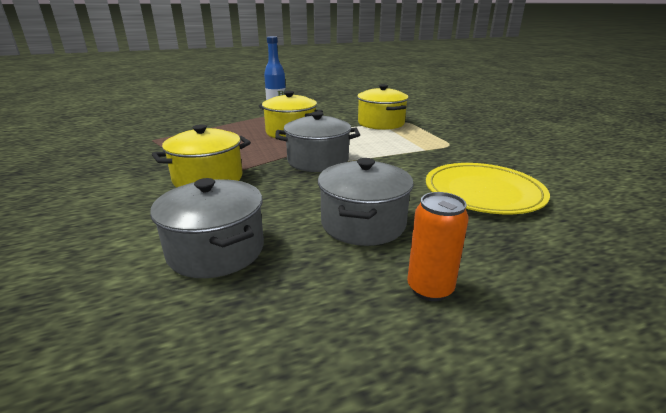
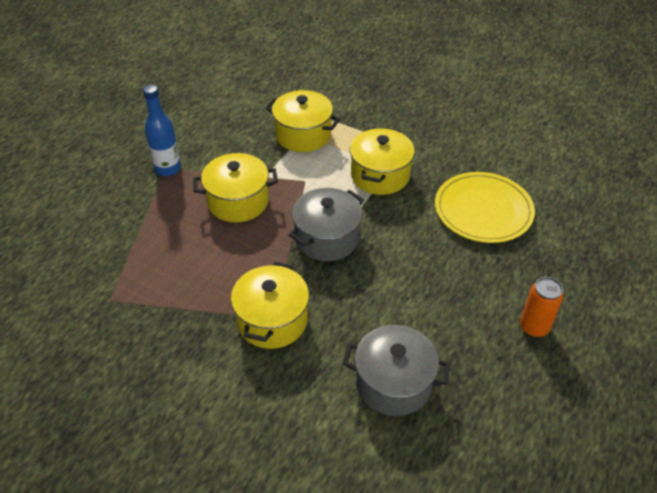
camera: 40 degrees left, 20 degrees up
(363, 223) = (447, 296): grey pot -> none
(410, 150) = (380, 175): none -> yellow pot

